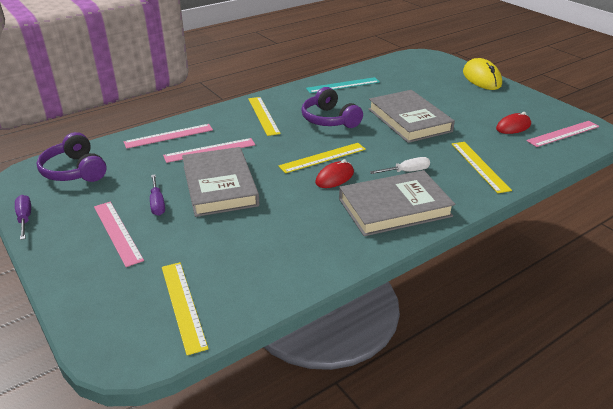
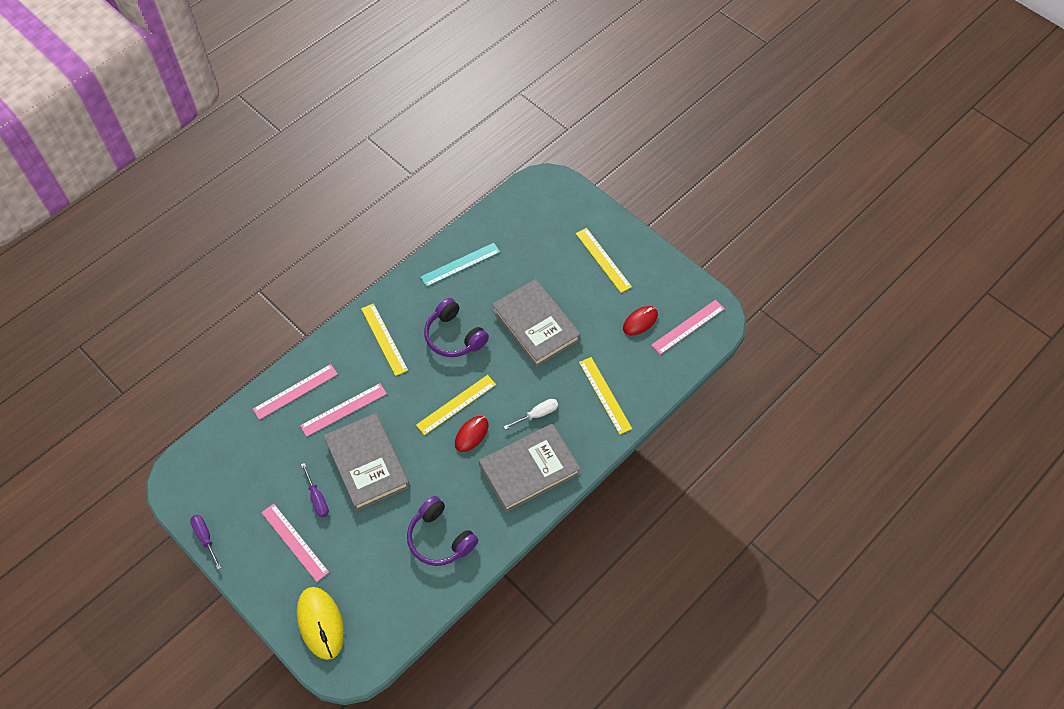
camera: 10 degrees left, 25 degrees up
(75, 171) = (222, 463): purple headphones -> purple headphones (440, 538)
(183, 305) = (375, 614): yellow ruler -> yellow ruler (603, 260)
(481, 78) = (612, 227): yellow mouse -> yellow mouse (320, 623)

